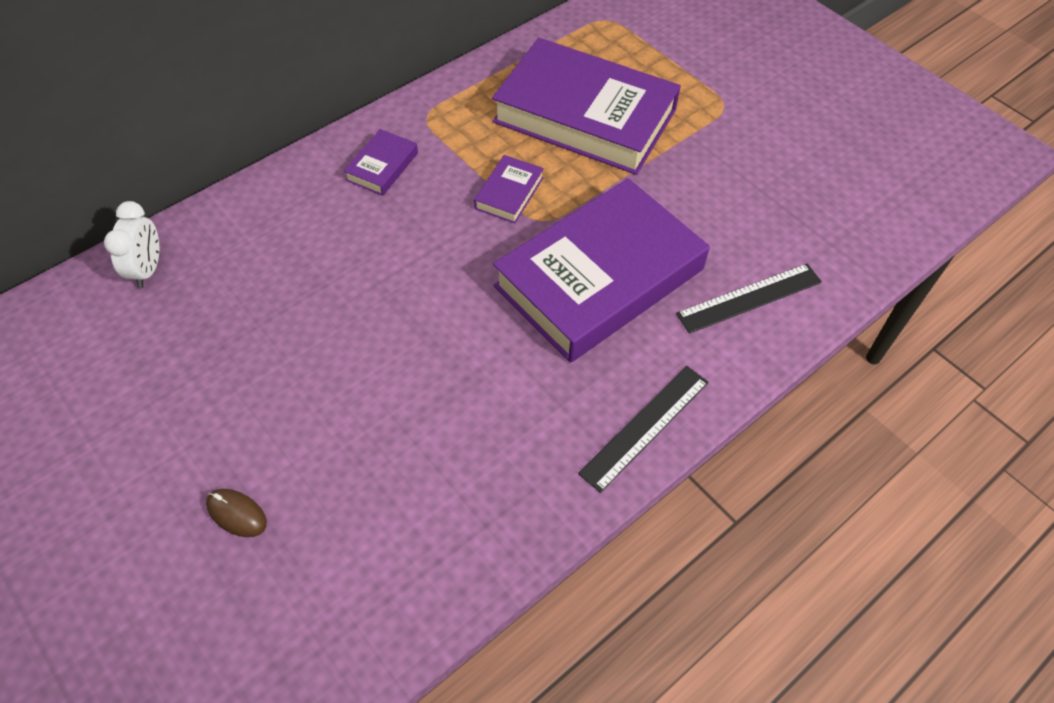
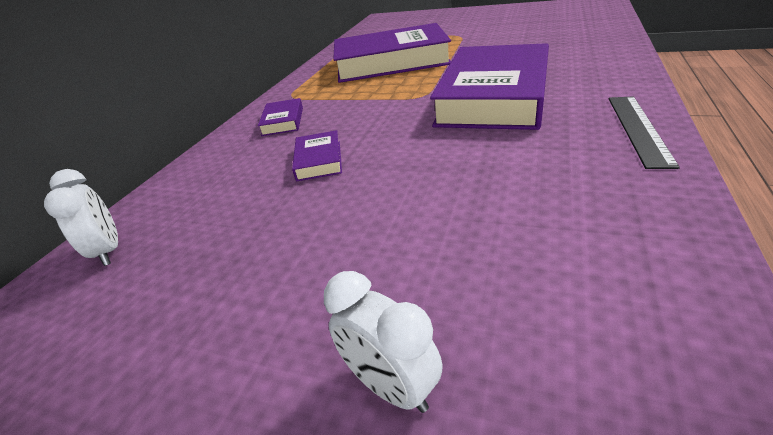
camera: 25 degrees left, 20 degrees down
(236, 514) = (391, 386): brown mouse -> white clock
(509, 193) = (386, 96): purple book -> purple book (319, 160)
(749, 298) = (588, 67): black ruler -> none

